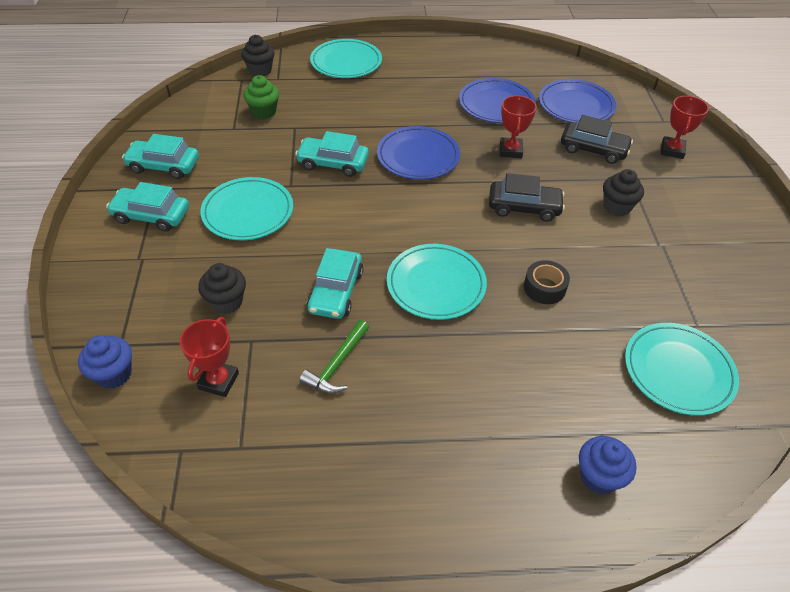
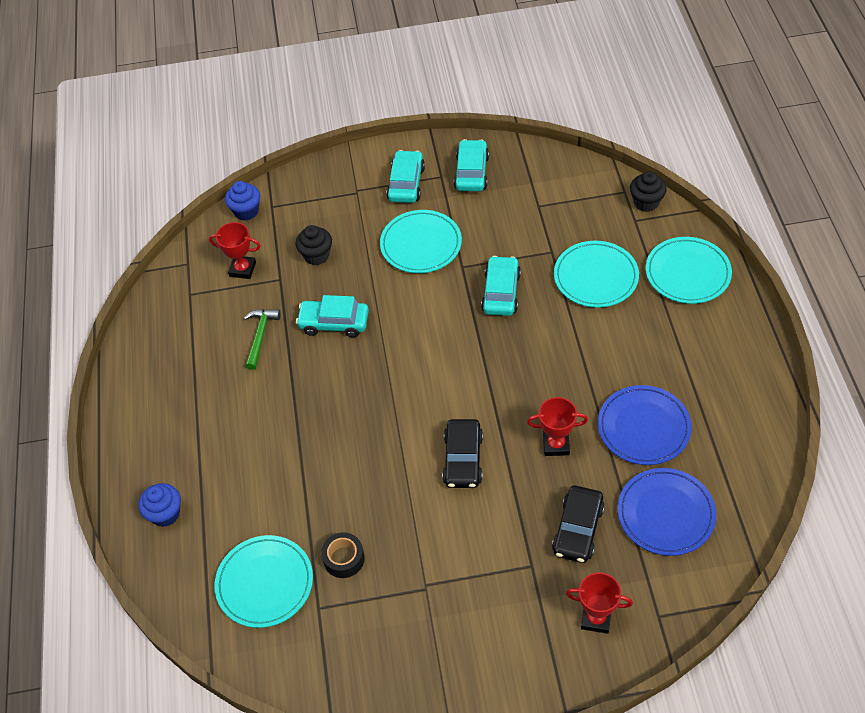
camera: 90 degrees right, 5 degrees up
(264, 112) = (571, 222): green cupcake -> none
(337, 364) = (260, 336): green hammer -> green hammer turned 75 degrees clockwise
(418, 156) = (527, 361): blue plate -> none
(436, 284) = (349, 393): turquoise plate -> turquoise plate (595, 277)
(544, 288) = (353, 478): black tape -> black tape (344, 559)
(616, 207) = (478, 548): black cupcake -> none

